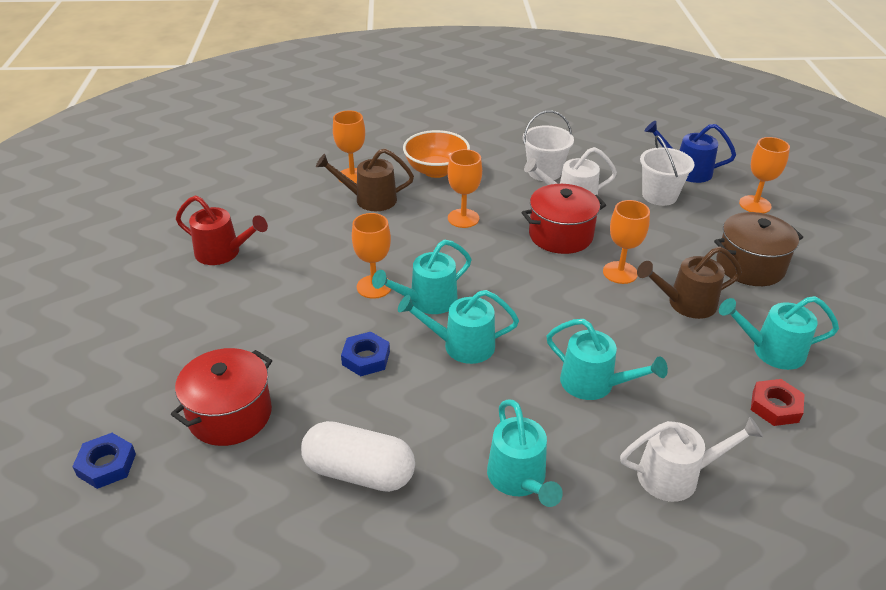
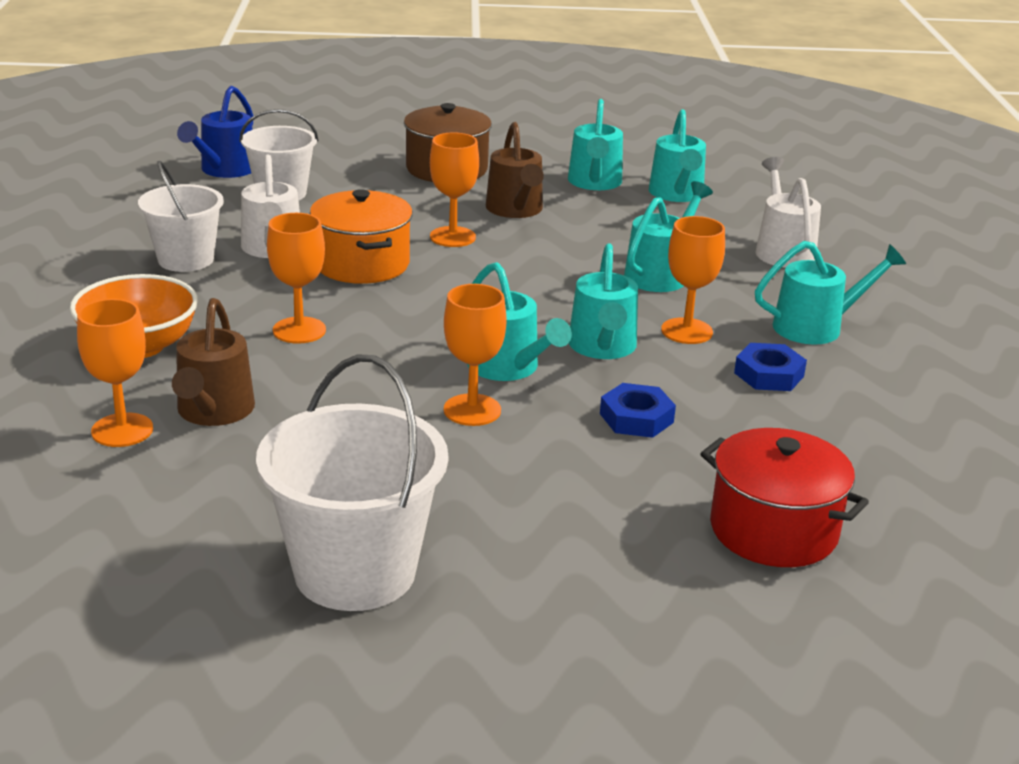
camera: 90 degrees left, 10 degrees down
(106, 465) = (906, 641): blue nut -> blue nut (769, 374)
(223, 253) = (355, 571): red watering can -> white bucket
(359, 472) = (842, 423): white capsule -> none
(560, 235) = (362, 264): red pot -> orange pot
(755, 204) = (320, 147): orange goblet -> orange goblet (686, 331)
(775, 406) = (677, 194): red nut -> turquoise watering can

